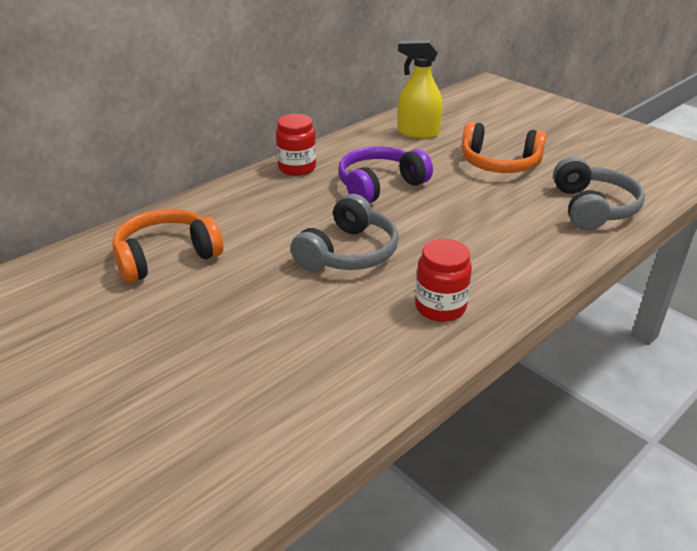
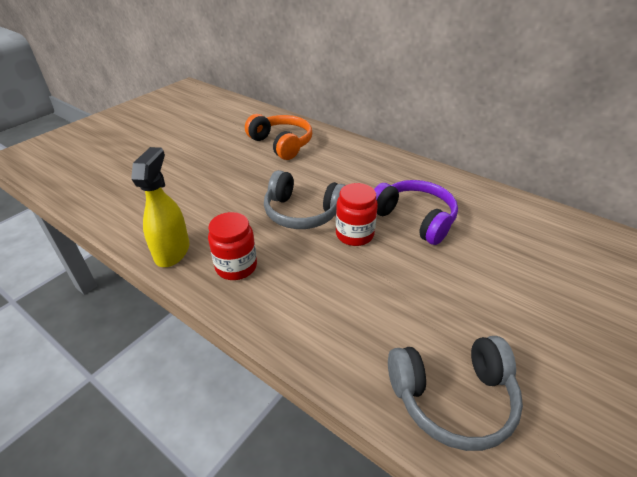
camera: 80 degrees right, 5 degrees up
(297, 168) = (420, 173): red jar -> red jar (354, 235)
(418, 133) = (544, 234): yellow spray bottle -> yellow spray bottle (172, 251)
(499, 163) = (516, 303): orange headphones -> none

